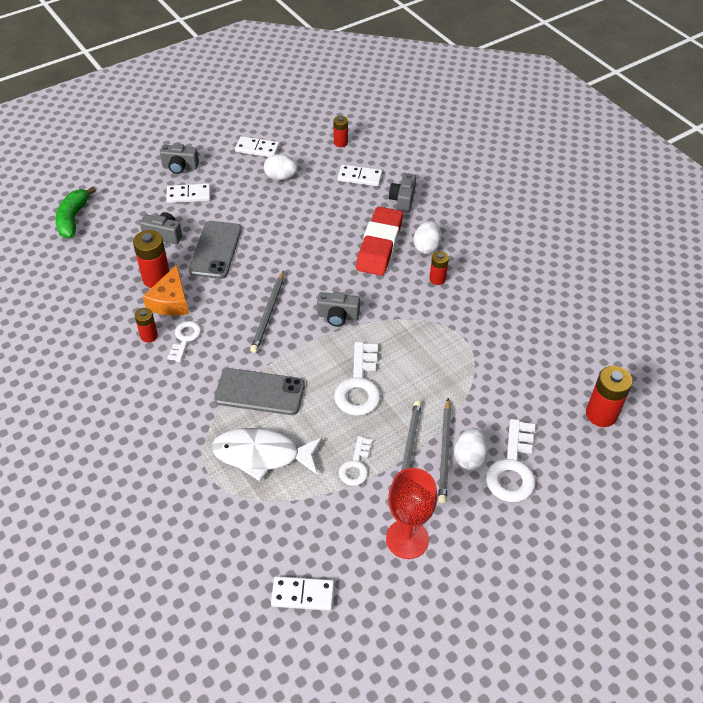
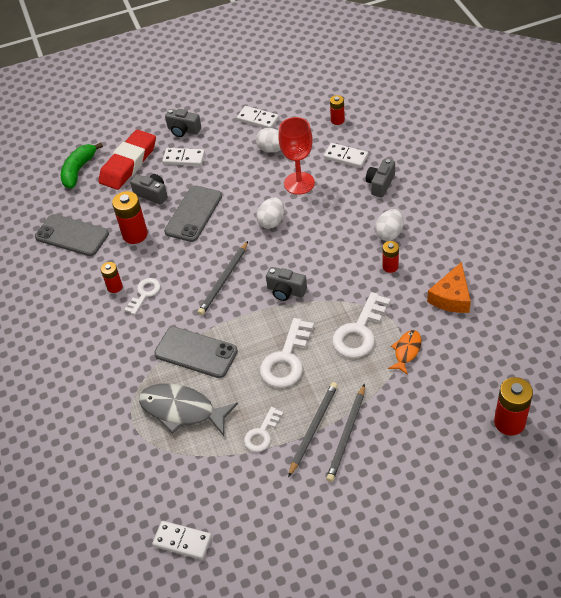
camera: 20 degrees right, 0 degrees up
(84, 288) = (72, 235): none -> grey phone
(171, 301) = (141, 257): orange cheese -> orange cheese (451, 297)
(262, 455) = (182, 410): white fish -> grey fish
(379, 245) = (345, 226): red eraser -> red eraser (128, 163)
(407, 539) = (288, 509): red goblet -> red goblet (299, 183)
(469, 457) = (368, 443): white egg -> white egg (271, 221)
(479, 359) = (406, 351): none -> orange fish
(512, 468) = (406, 460): white key -> white key (359, 331)

